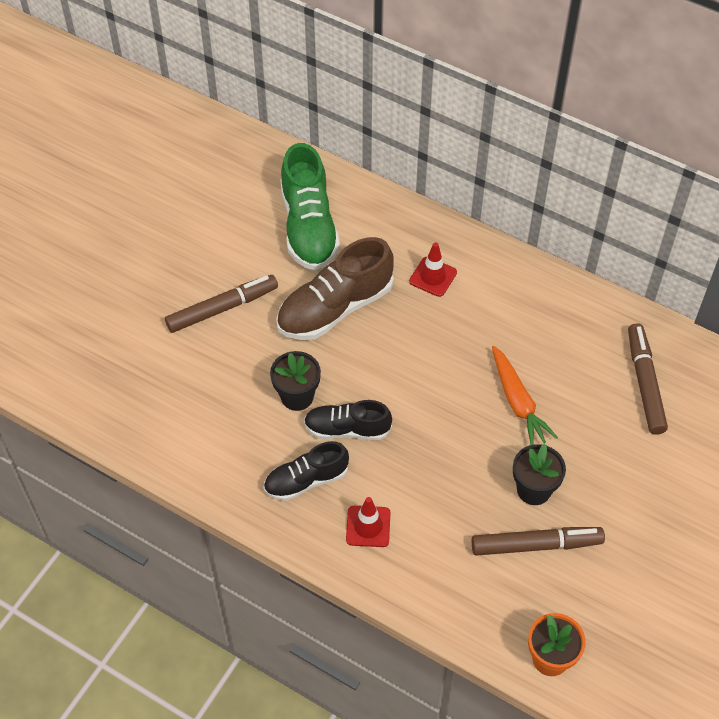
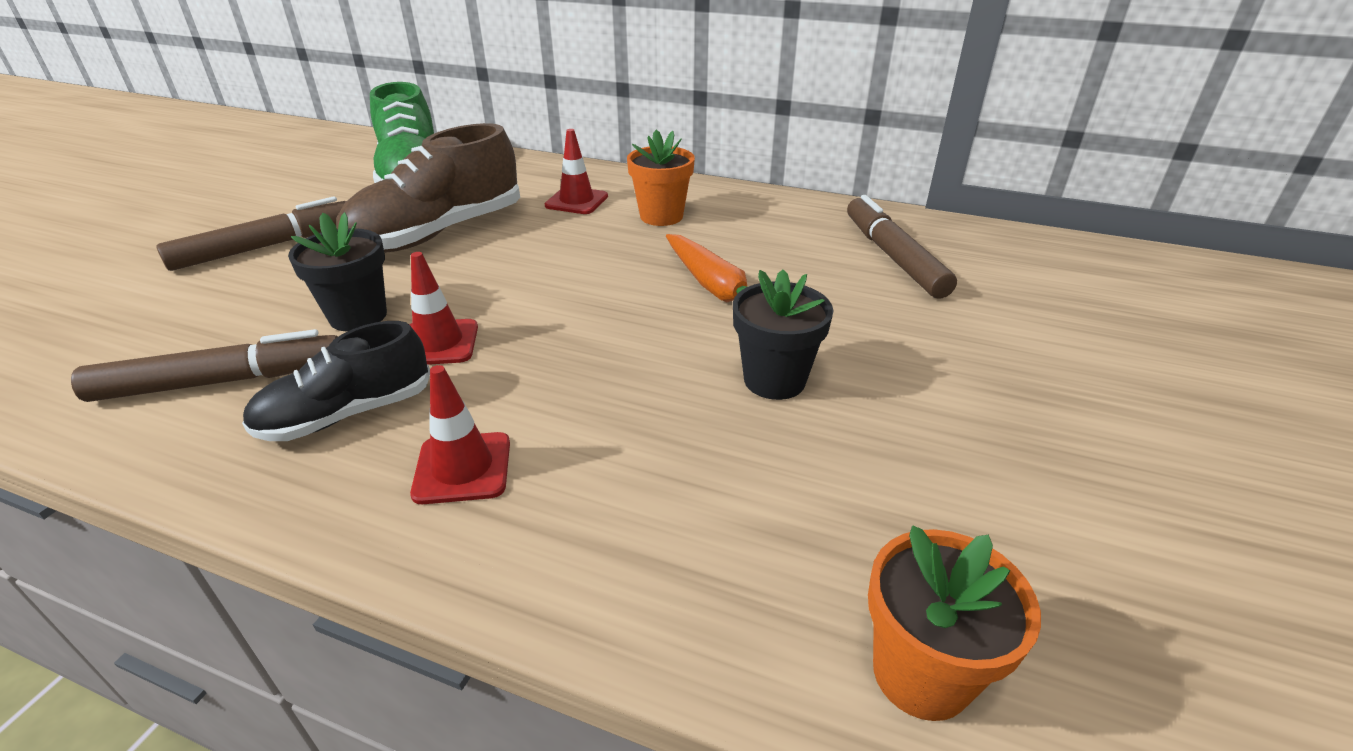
camera: 10 degrees left, 20 degrees down
(347, 429) = (438, 343): black shoe -> red traffic cone
(493, 308) = (661, 216): none -> orange flower pot
(536, 545) = (806, 455): brown marker -> brown marker (221, 382)

